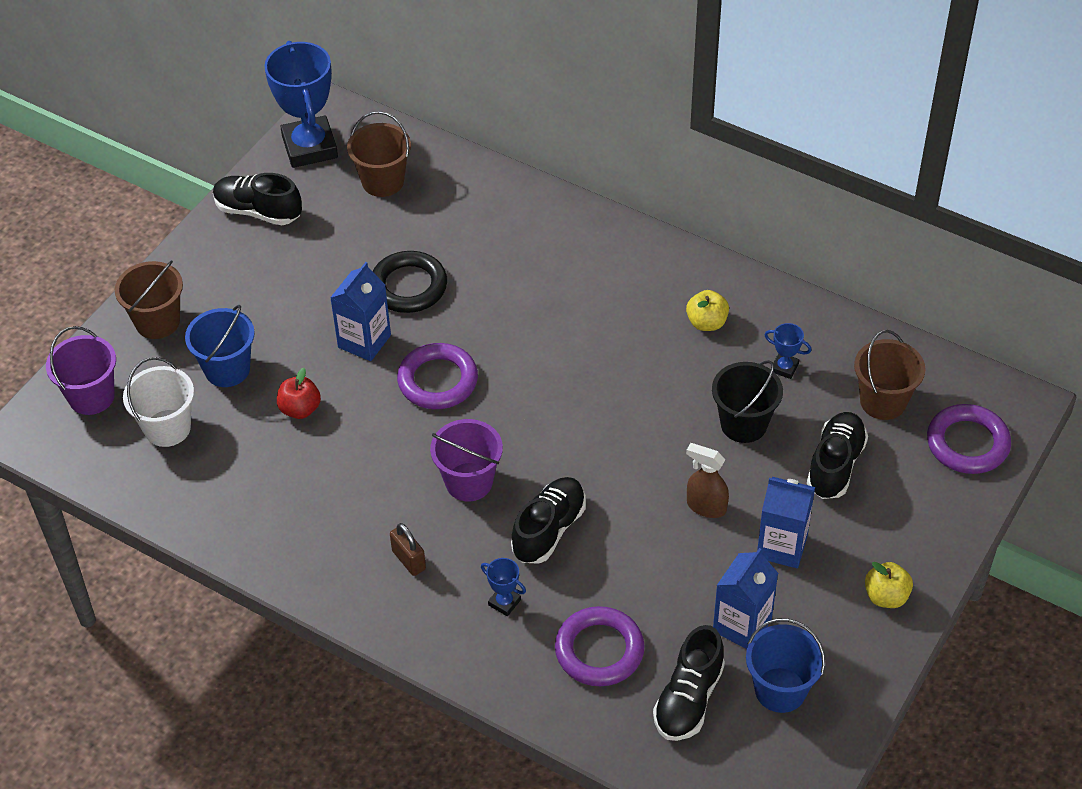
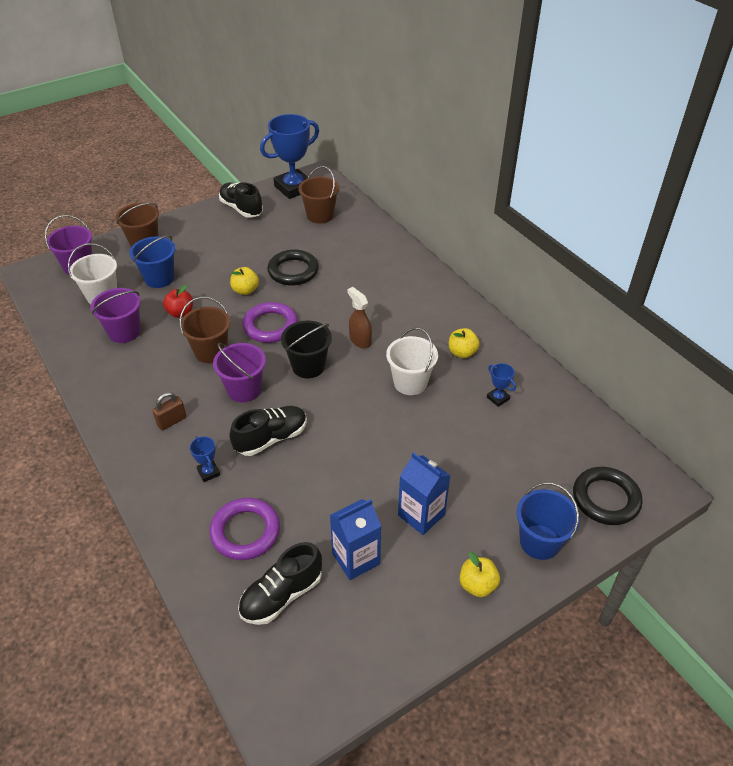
camera: 25 degrees right, 5 degrees down
(245, 467) = (124, 332): none -> purple bucket
(310, 147) = (293, 188): blue trophy -> blue trophy turned 45 degrees clockwise
(364, 341) = (245, 290): blue carton -> yellow apple
(409, 560) = (172, 421): brown padlock -> brown padlock turned 60 degrees clockwise
(668, 389) = (410, 383): none -> white bucket
(706, 506) = (385, 466): brown spray bottle -> brown spray bottle (360, 340)
(743, 424) = (446, 423): black bucket -> black bucket (308, 366)
(780, 690) = (352, 620): blue bucket -> blue bucket (539, 542)
(835, 465) = (495, 475): black shoe -> none
(883, 401) = (556, 445): brown bucket -> brown bucket (211, 352)
(967, 443) = (605, 499): purple ring -> black ring

